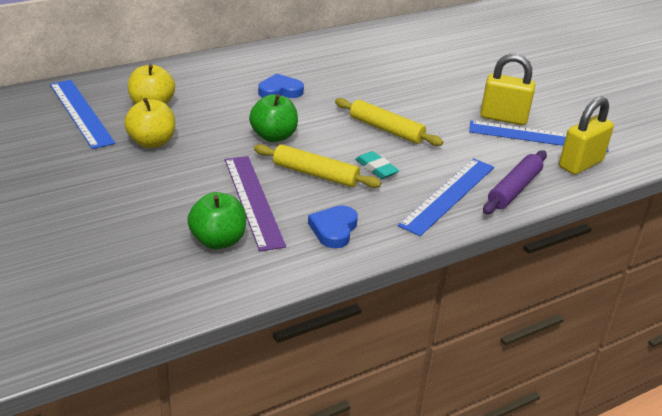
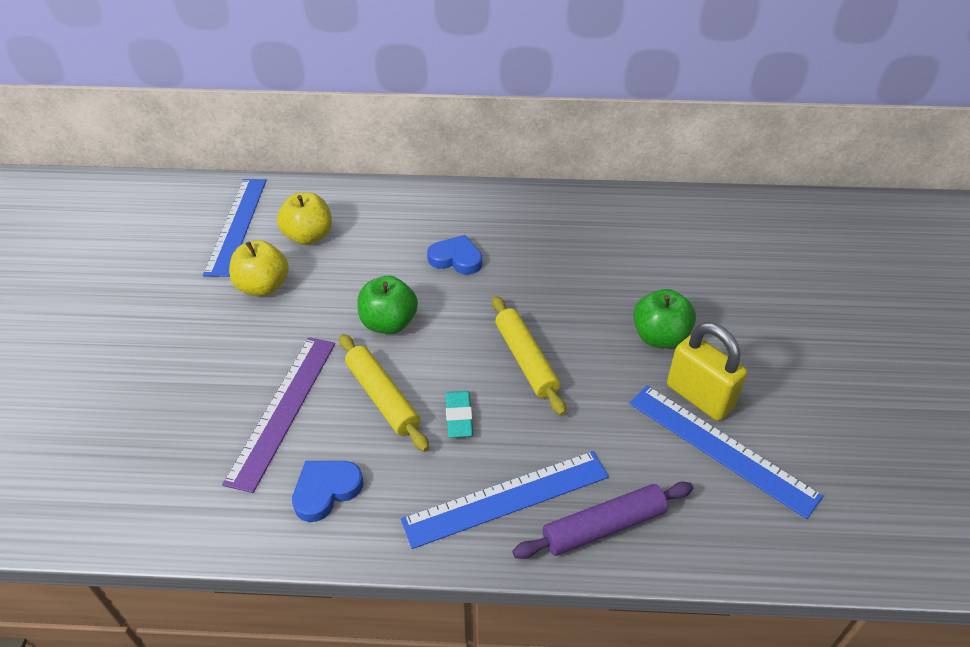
camera: 35 degrees right, 10 degrees up
(218, 241) = (198, 451): green apple -> green apple (659, 337)
(580, 164) = (742, 524): yellow padlock -> none

